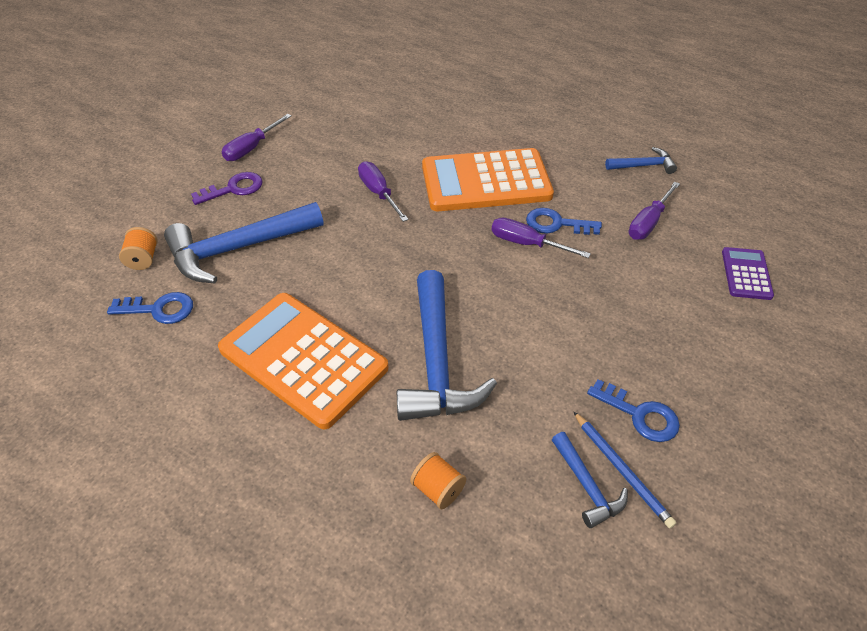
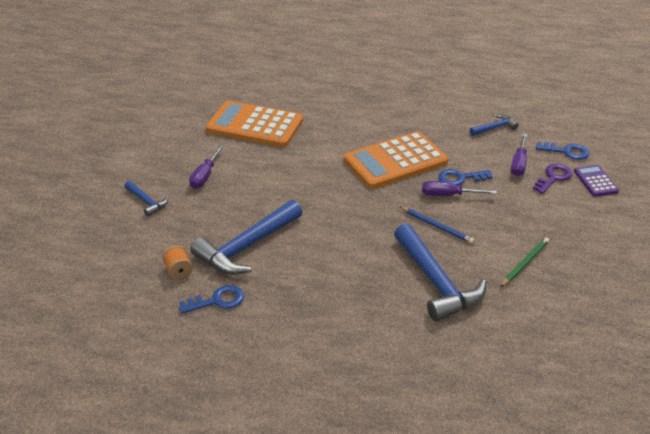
camera: 20 degrees left, 10 degrees down
(234, 189) = (213, 207): purple key -> purple key (553, 177)
(303, 359) = (345, 304): orange calculator -> orange calculator (255, 125)
(378, 193) = (324, 186): purple screwdriver -> none
(438, 489) = (484, 353): orange spool -> none
(574, 369) = (524, 263): none -> green pencil
(587, 486) = (571, 326): blue hammer -> blue hammer (147, 202)
(622, 470) = (586, 311): blue pencil -> blue pencil (437, 226)
(640, 415) = (578, 278): blue key -> blue key (567, 152)

